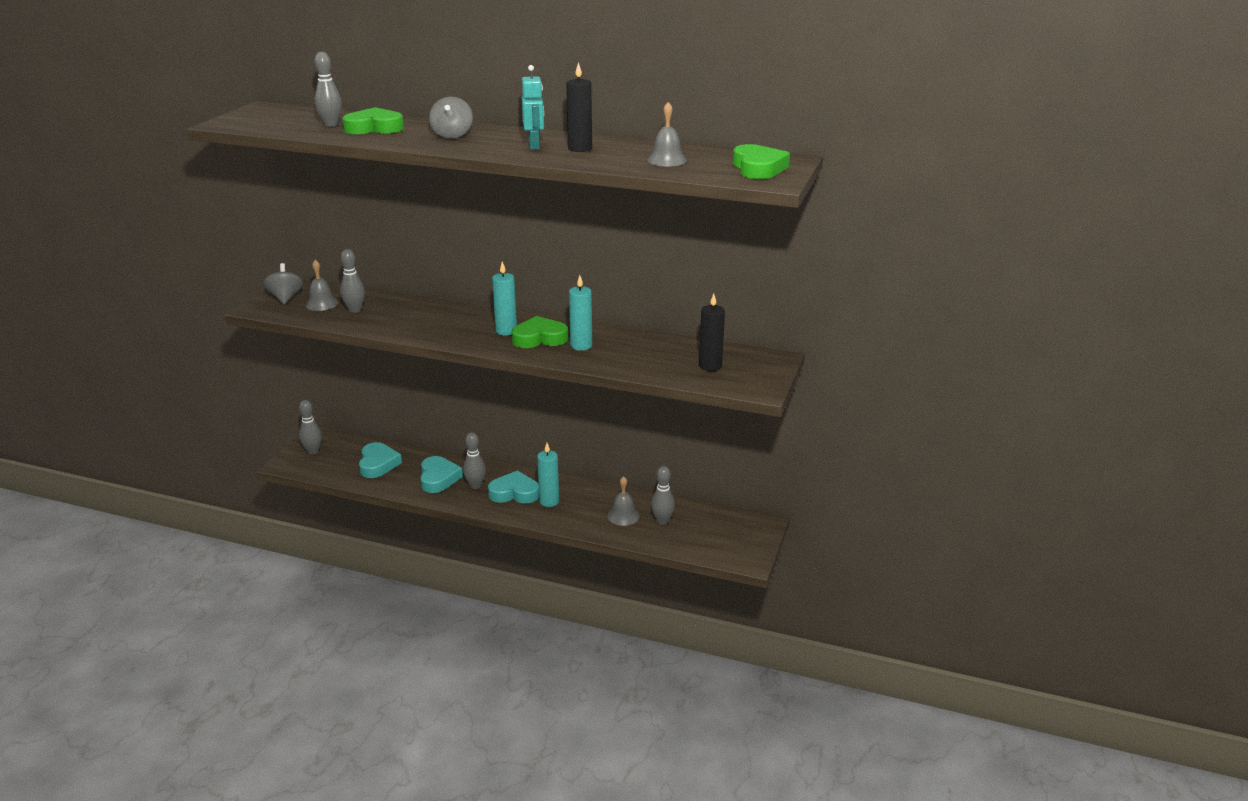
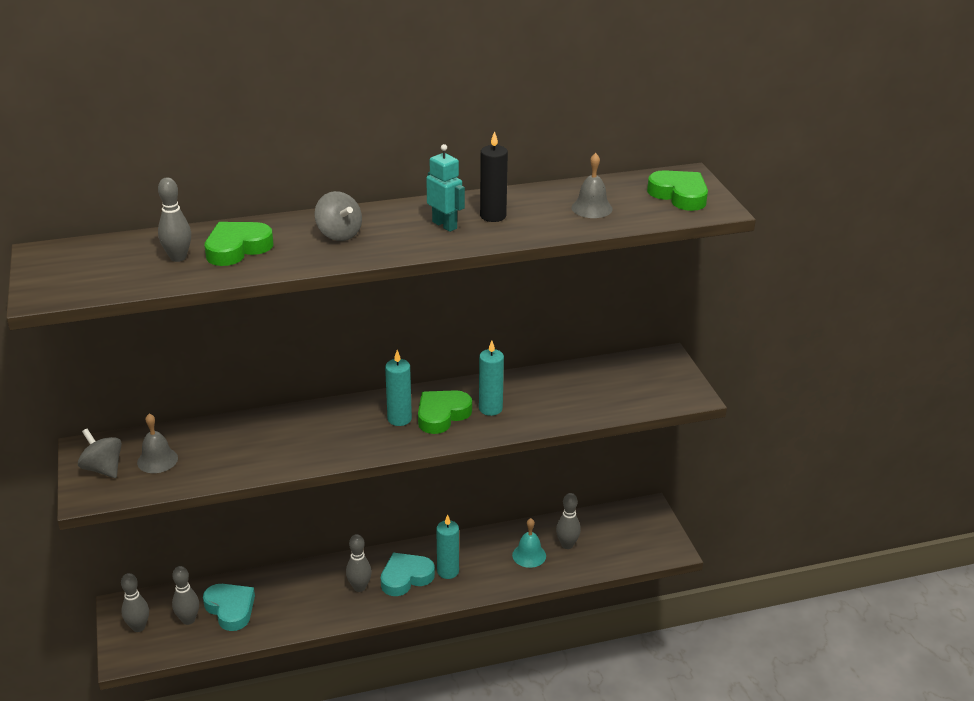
camera: 35 degrees left, 5 degrees up
(355, 310) = (207, 454): grey bowling pin -> grey bowling pin (188, 620)
(438, 478) = (313, 596): turquoise heart -> none
(623, 516) = (529, 555): grey bell -> turquoise bell
(710, 366) = (625, 387): black candle -> none

